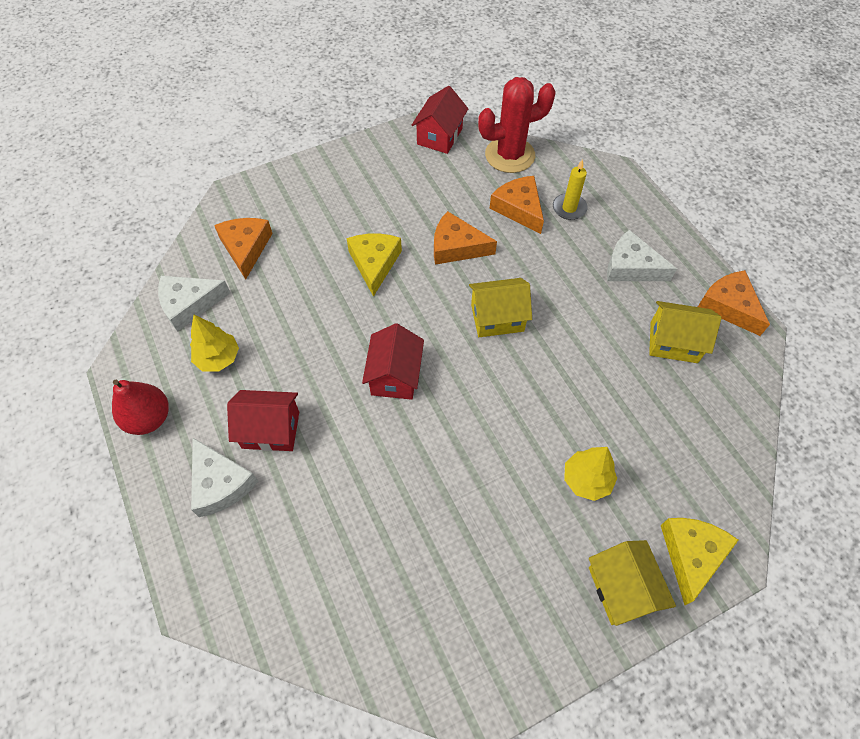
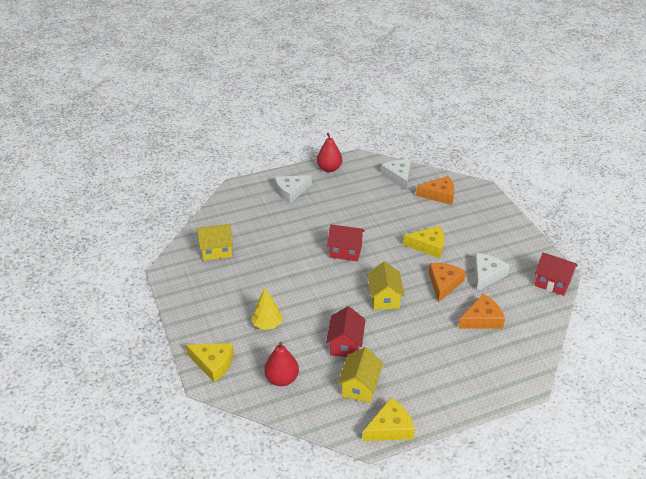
camera: 95 degrees right, 20 degrees down
(218, 358) = (362, 188): yellow tree -> none
(271, 429) = (317, 206): red house -> red house (345, 344)
(510, 155) = (538, 320): red cactus -> none
(569, 208) = (485, 348): yellow candle -> none
(622, 588) = (203, 329): yellow house -> yellow house (216, 251)
(631, 267) = (428, 375): white cheese -> white cheese (486, 275)
(691, 444) = (282, 379): none -> red pear
(729, 306) = (390, 428): orange cheese -> yellow cheese

